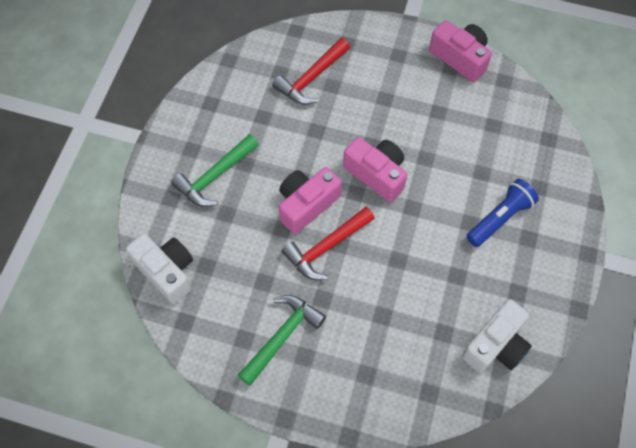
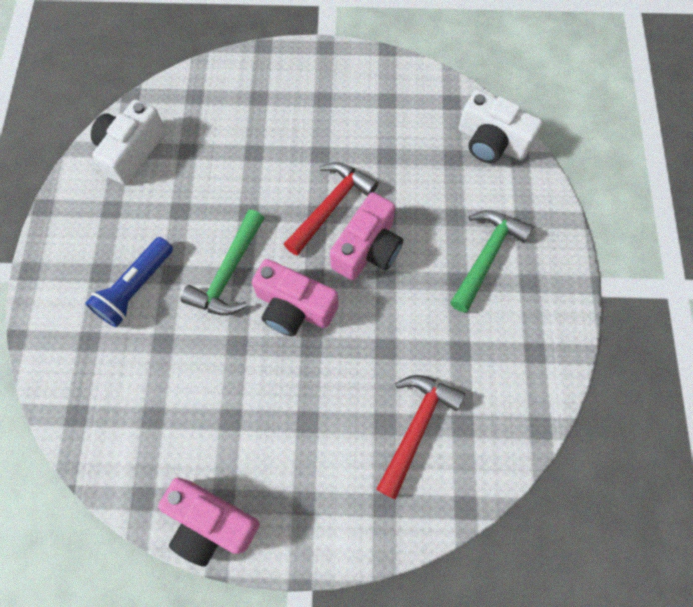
camera: 165 degrees right, 5 degrees up
(282, 336) = (350, 111): green hammer -> green hammer (228, 273)

